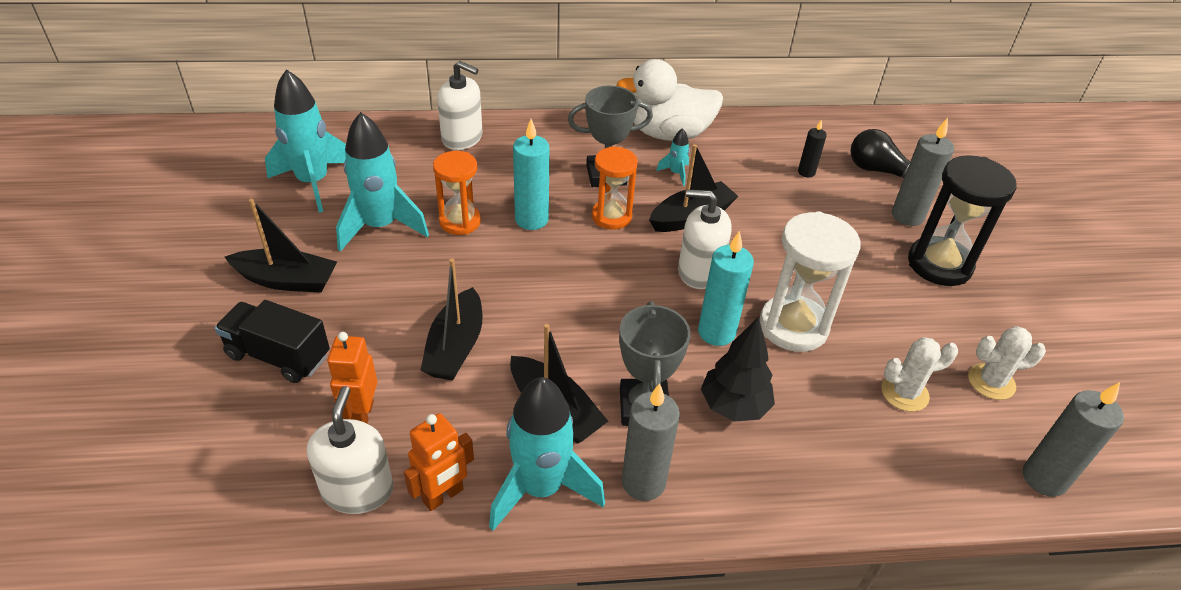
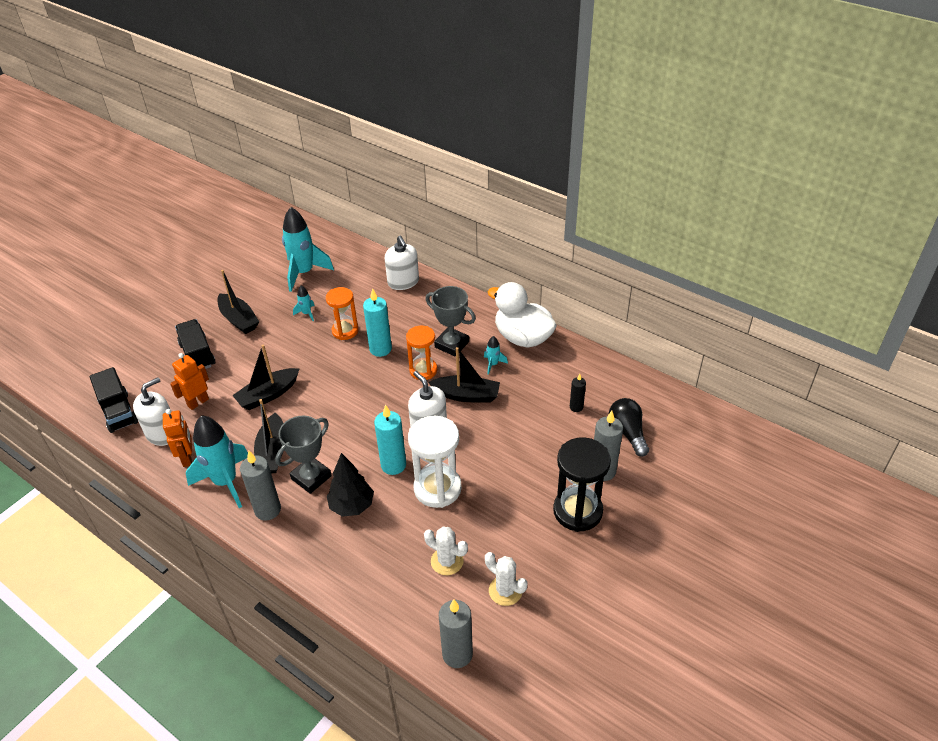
camera: 45 degrees right, 0 degrees up
(240, 508) = (118, 412): none -> black truck
(380, 226) = (306, 313): turquoise rocket -> turquoise rocket, size x0.44
(443, 496) = (187, 458): orange robot -> orange robot turned 105 degrees counterclockwise

